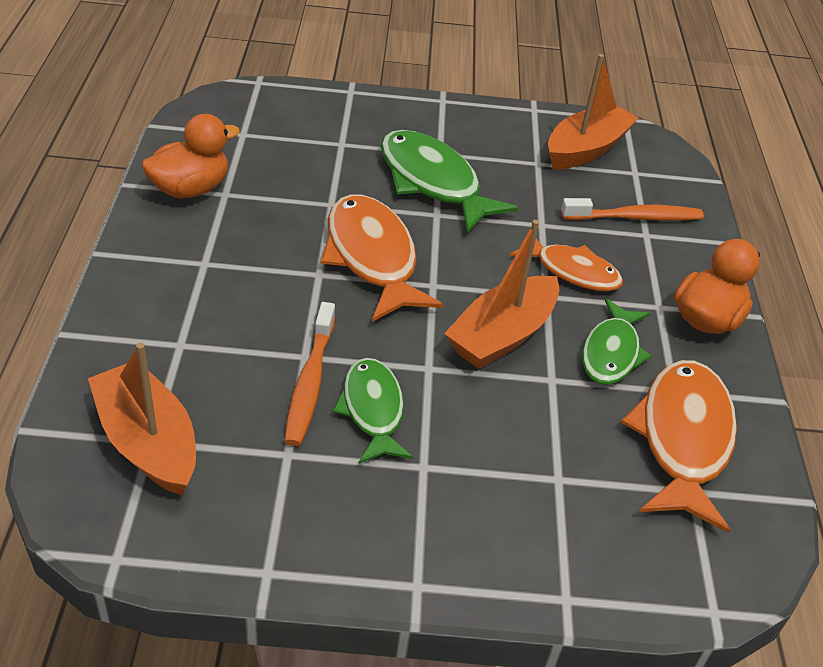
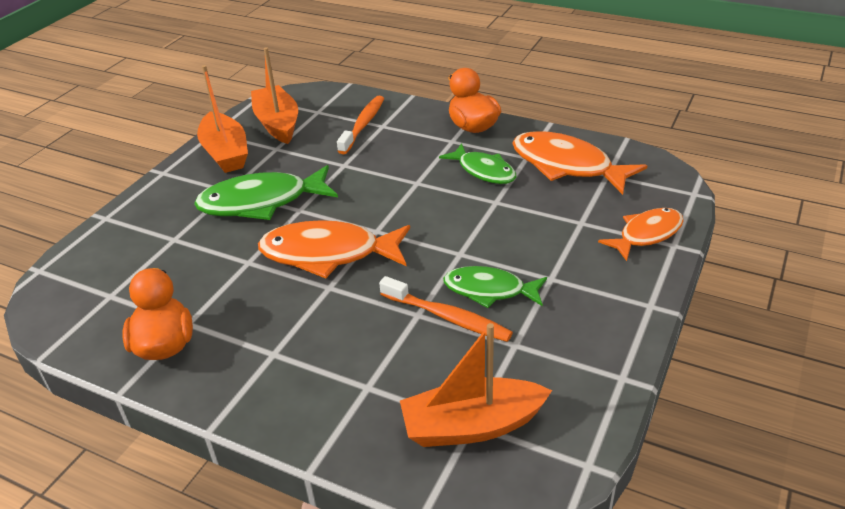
camera: 60 degrees left, 5 degrees down
(502, 335) = (445, 212): orange boat -> orange boat (225, 153)
(572, 271) = (399, 165): orange fish -> orange fish (647, 234)

